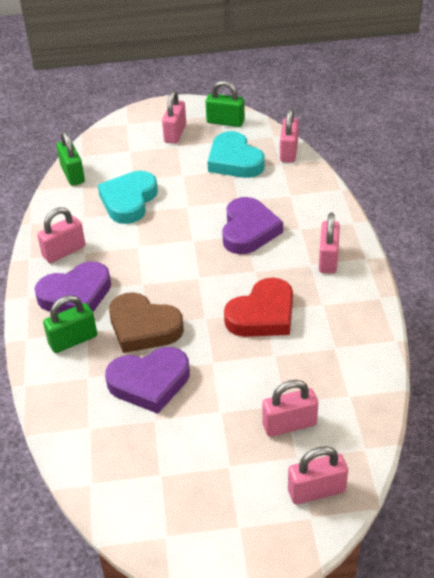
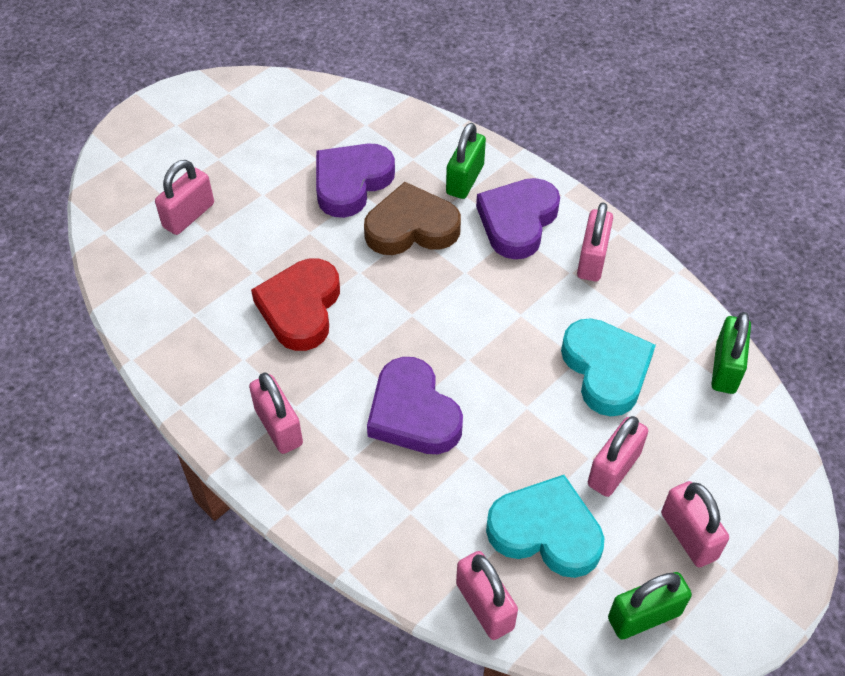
camera: 140 degrees right, 10 degrees up
(72, 174) = (725, 368): green padlock -> green padlock turned 75 degrees clockwise
(316, 491) = (128, 177): pink padlock -> pink padlock (614, 469)

